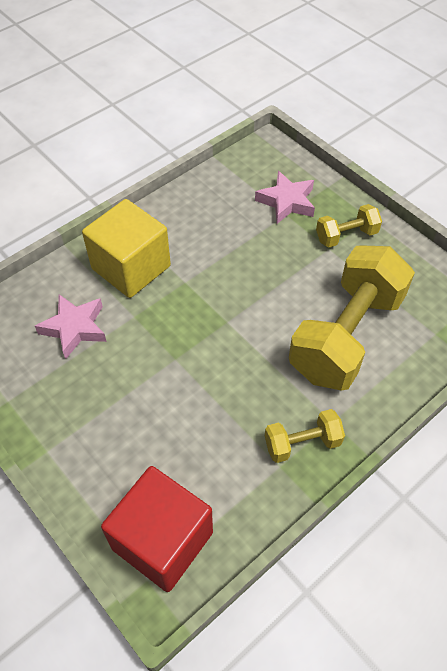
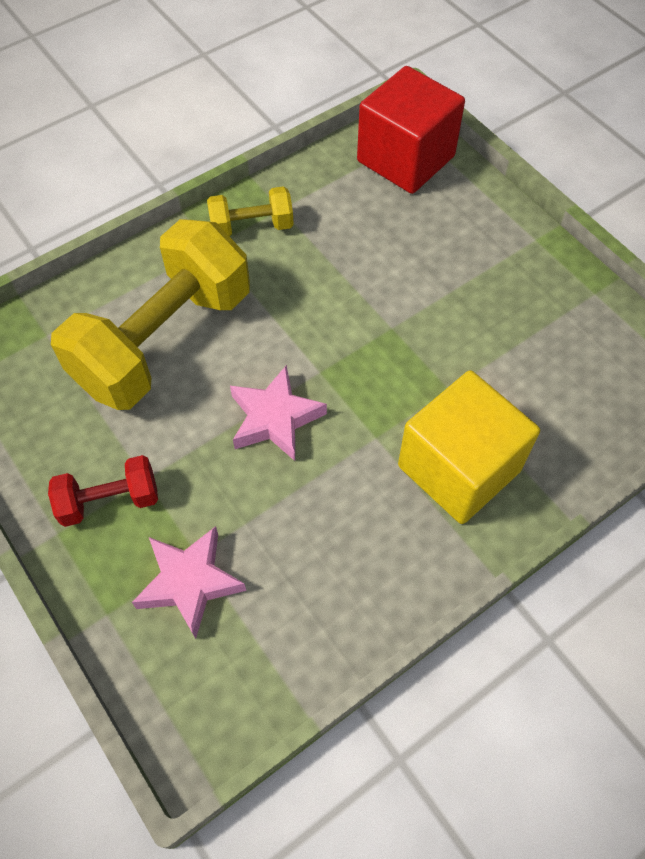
camera: 175 degrees left, 5 degrees up
(75, 328) = (529, 377): pink star -> pink star (275, 418)
(346, 236) = (109, 500): yellow dumbbell -> red dumbbell

